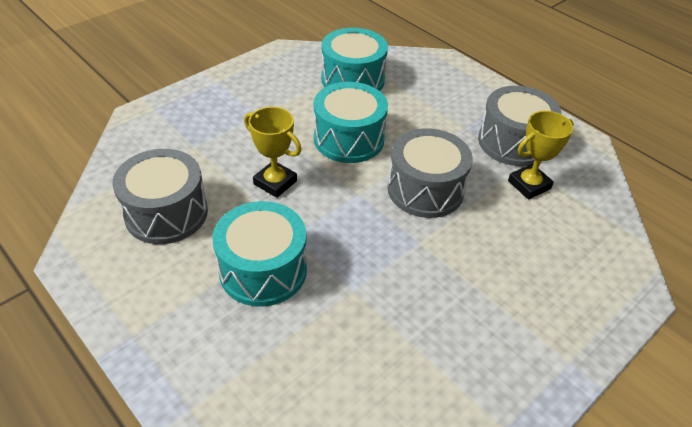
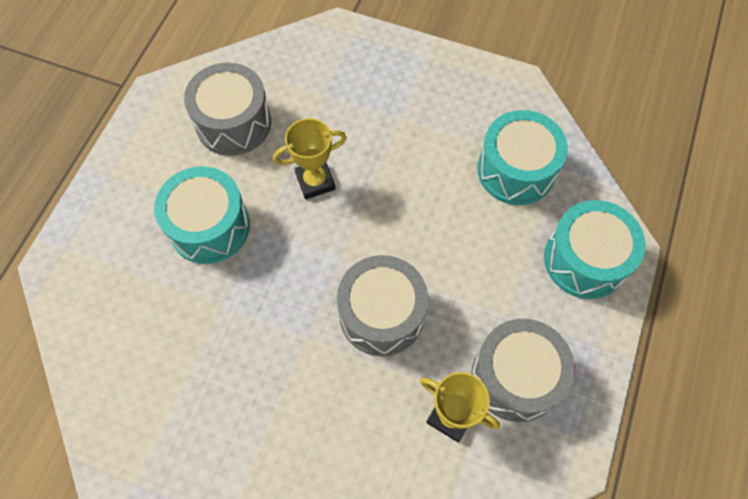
camera: 65 degrees right, 20 degrees up
(275, 182) = (315, 181): yellow trophy -> yellow trophy turned 60 degrees clockwise
(349, 139) = (414, 212): turquoise drum -> turquoise drum (585, 260)

